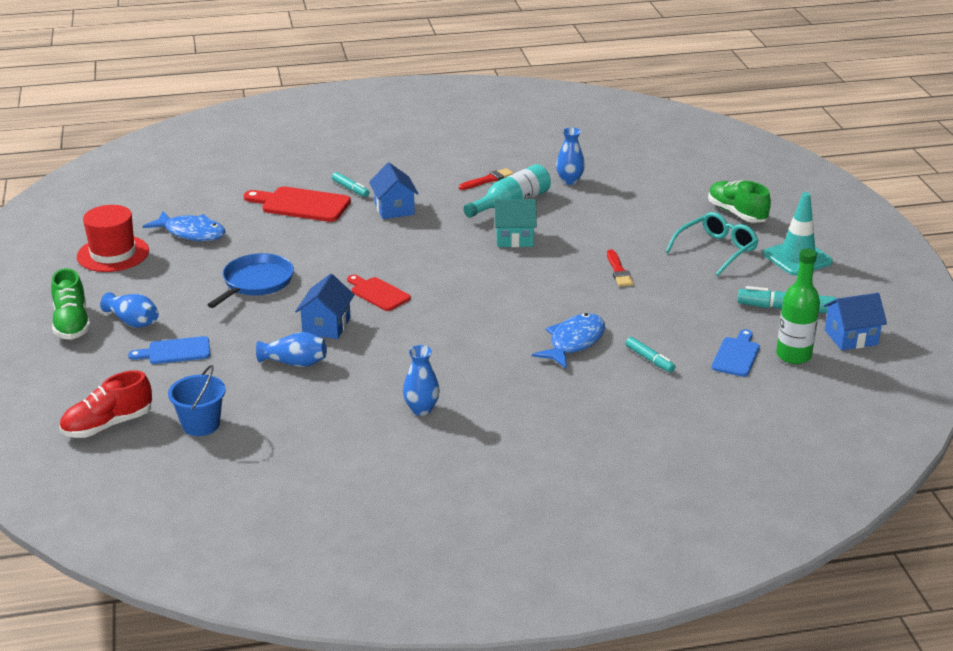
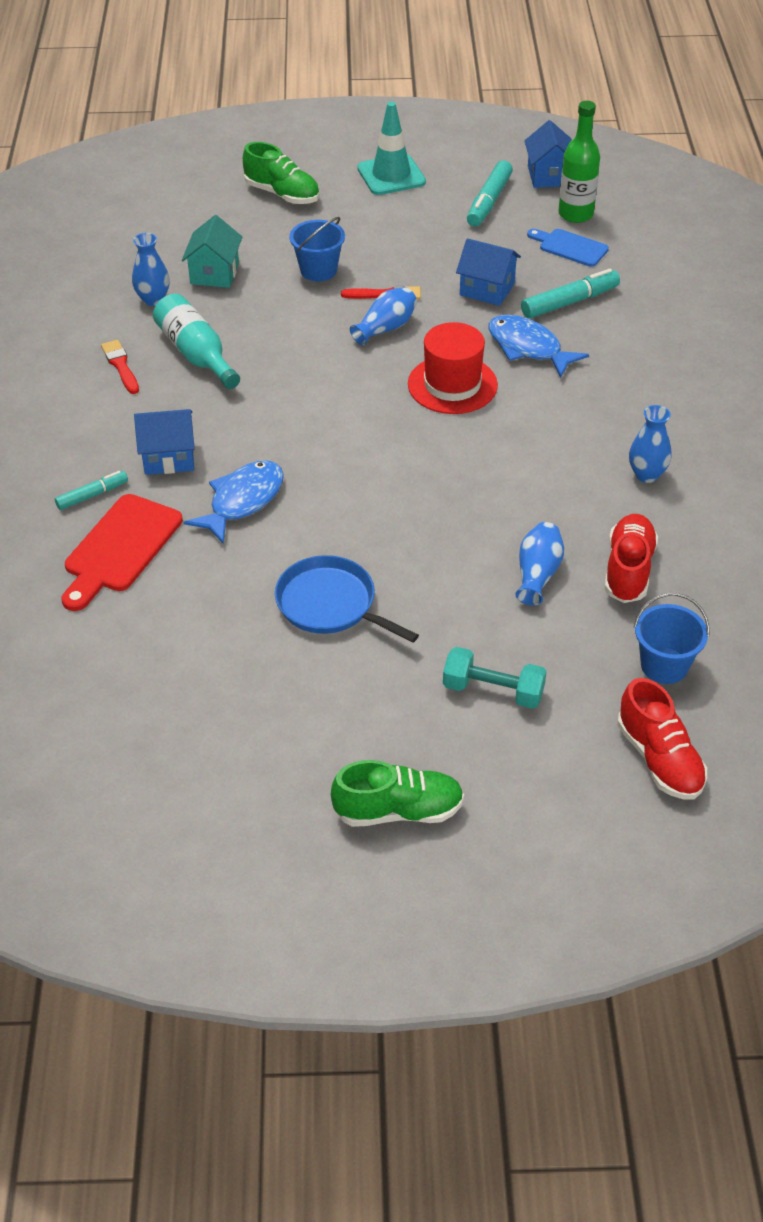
camera: 80 degrees left, 15 degrees up
(113, 254) = (199, 768): red hat -> red hat (452, 385)
(133, 322) = (407, 738): blue vase -> blue vase (386, 328)
(175, 351) = (493, 691): blue cutting board -> turquoise dumbbell
(191, 233) = (164, 673): blue fish -> blue fish (242, 501)
(304, 404) = (628, 570): none -> red shoe
(326, 326) = (456, 541): blue house -> blue house (487, 289)
(378, 293) = (388, 489): red cutting board -> none
(514, 238) = (285, 362): turquoise house -> turquoise house (214, 273)
(638, 239) = (318, 270): none -> blue bucket
(649, 359) = (570, 302): turquoise marker -> turquoise marker, size x1.62
(716, 250) = (359, 222): turquoise glasses -> none
(737, 213) = (282, 194): green shoe -> green shoe turned 120 degrees counterclockwise

